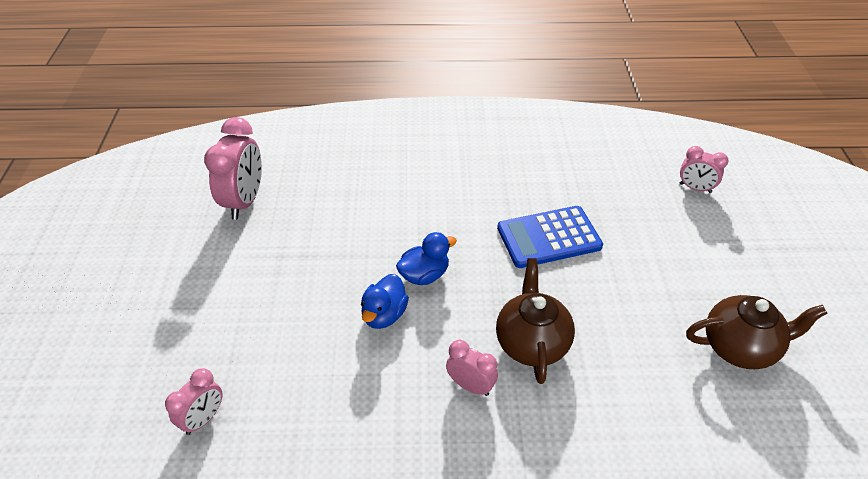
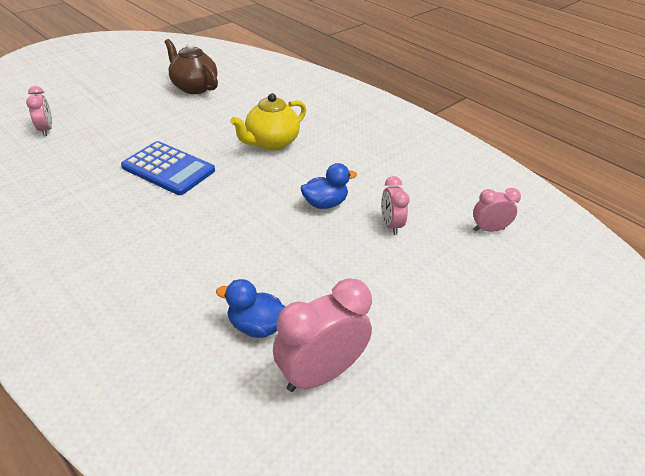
camera: 135 degrees left, 5 degrees down
(424, 275) = (270, 204): blue duck -> blue duck (256, 326)
(470, 385) = (327, 150): pink clock -> pink clock (390, 225)
(531, 342) = (271, 143): brown teapot -> yellow teapot

